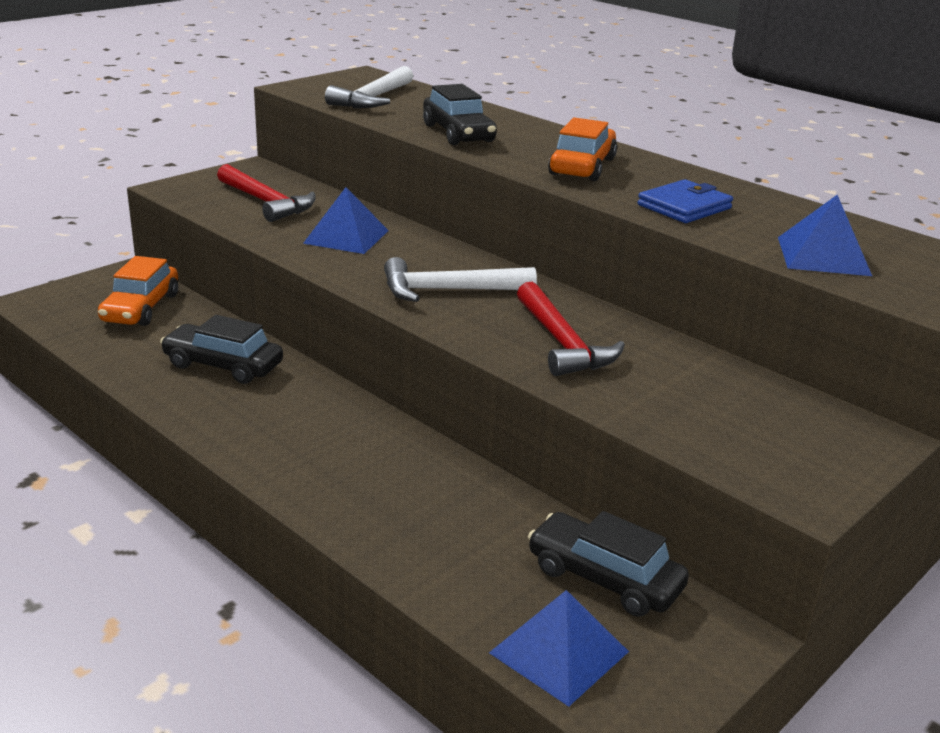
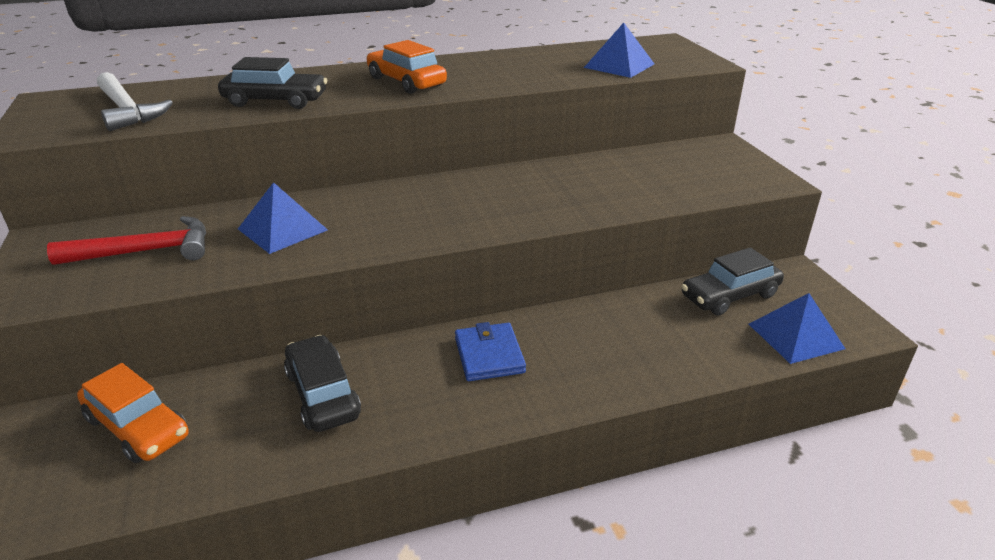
camera: 60 degrees left, 5 degrees up
(223, 365) = (323, 394): black car -> black car turned 105 degrees clockwise
(448, 290) = (436, 212): white hammer -> none
(562, 343) = (556, 194): red hammer -> none
(684, 207) = (513, 75): blue wallet -> blue wallet (489, 355)

